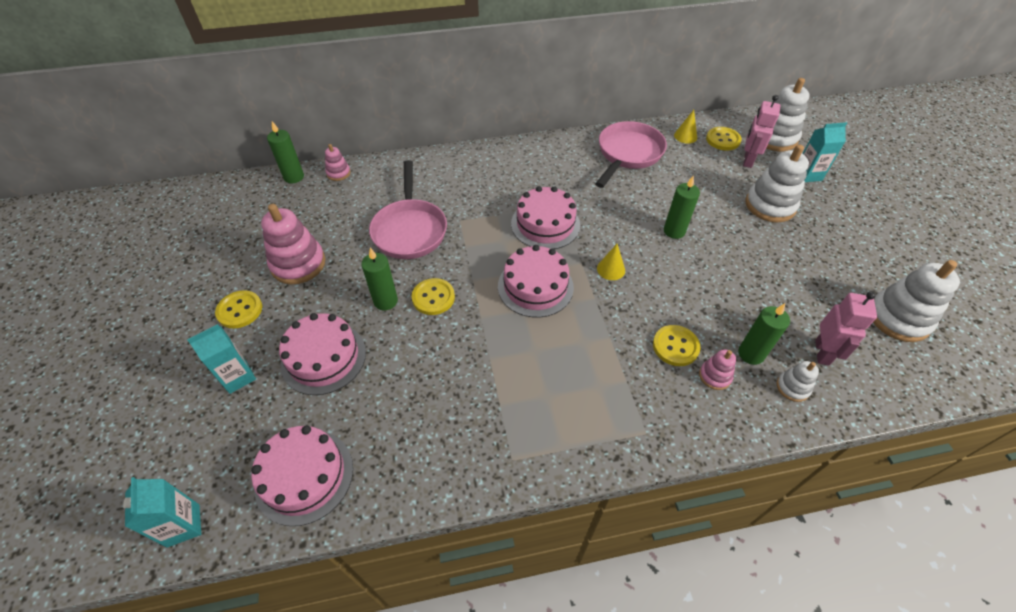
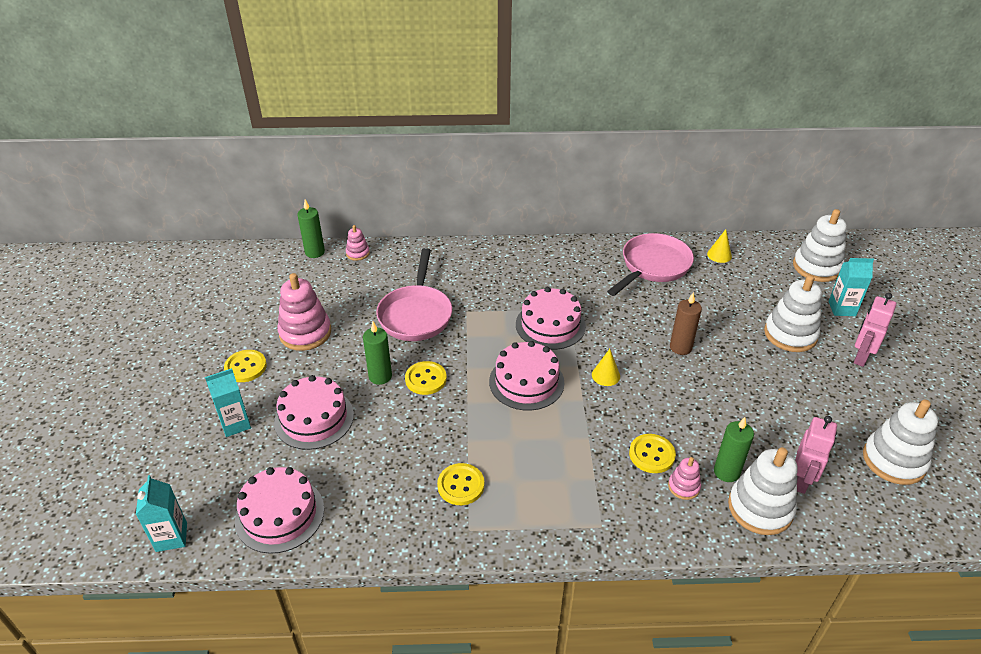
camera: 10 degrees right, 10 degrees down
(674, 231) = (680, 347): green candle -> brown candle
(723, 140) = (759, 263): yellow button -> yellow button (461, 485)
(747, 160) = (780, 287): pink robot -> pink robot (860, 357)
(792, 387) = (760, 508): white stacking toy -> white stacking toy, size x1.97

